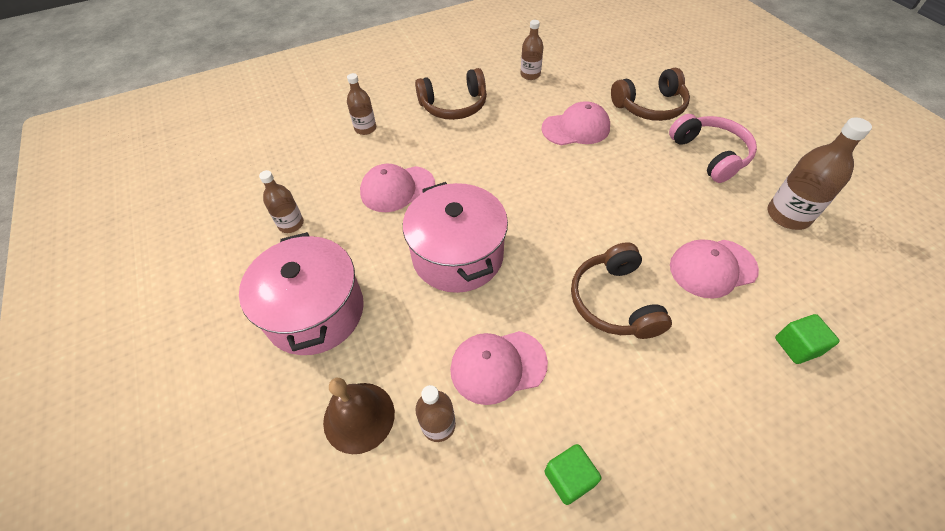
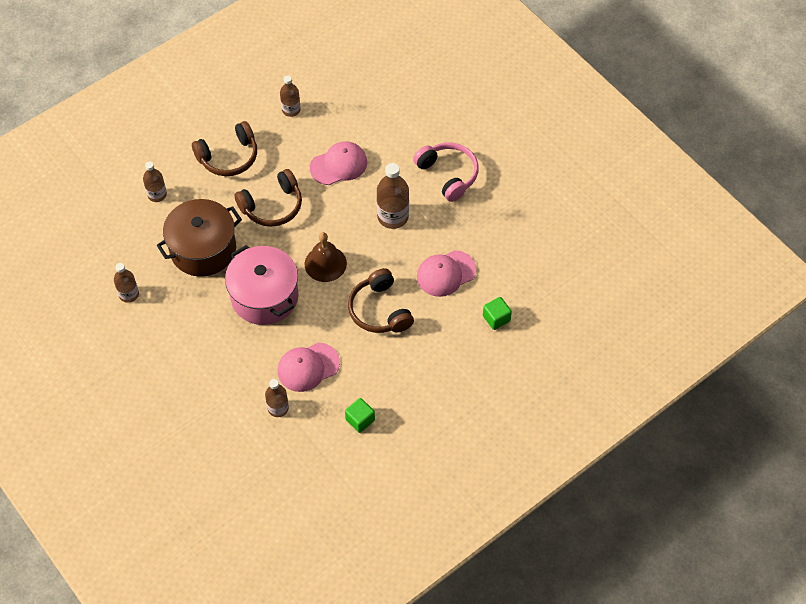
camera: 15 degrees left, 5 degrees up
(315, 311) = (174, 356): pink pot -> none
(359, 417) = (227, 413): brown bell -> brown bell (325, 263)
(397, 189) = (203, 249): pink cap -> brown pot
(650, 106) = (400, 131): brown headphones -> brown headphones (272, 206)
(788, 215) = (502, 221): brown bottle -> brown bottle (393, 217)

